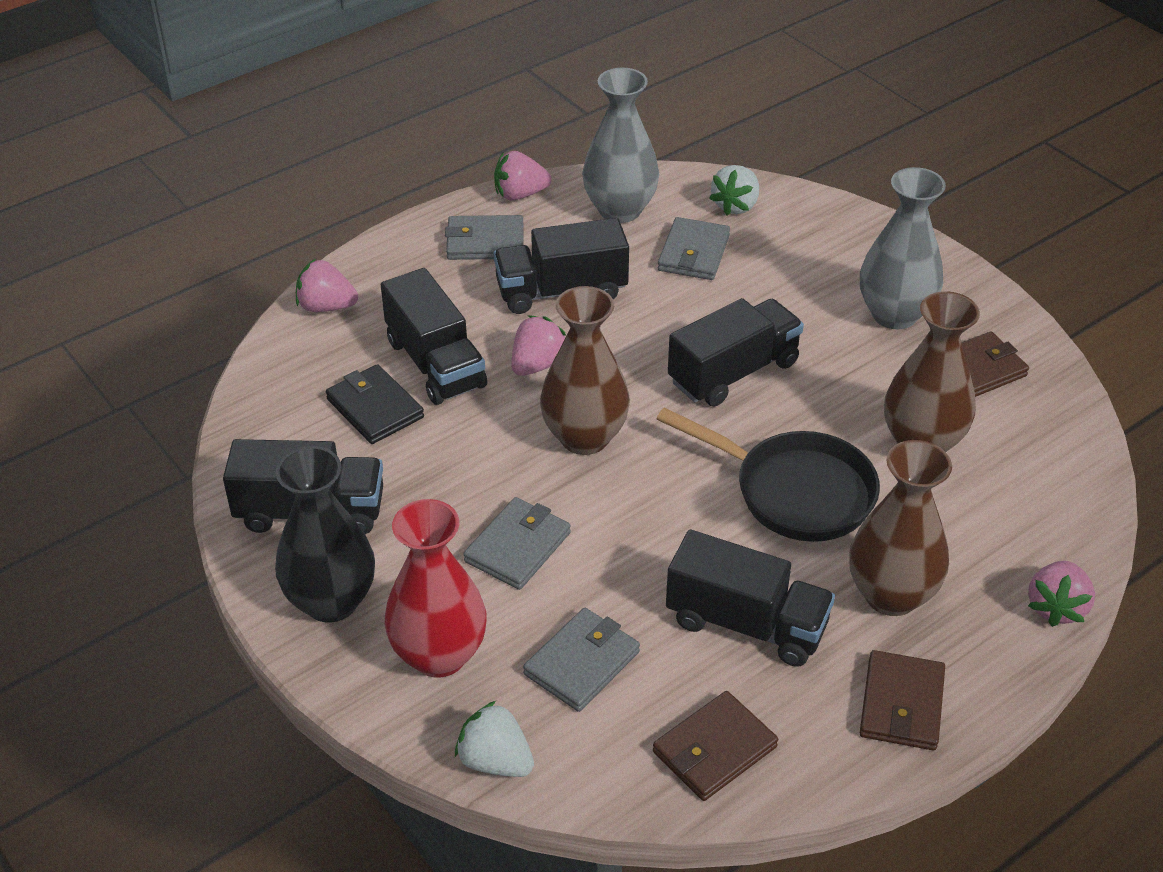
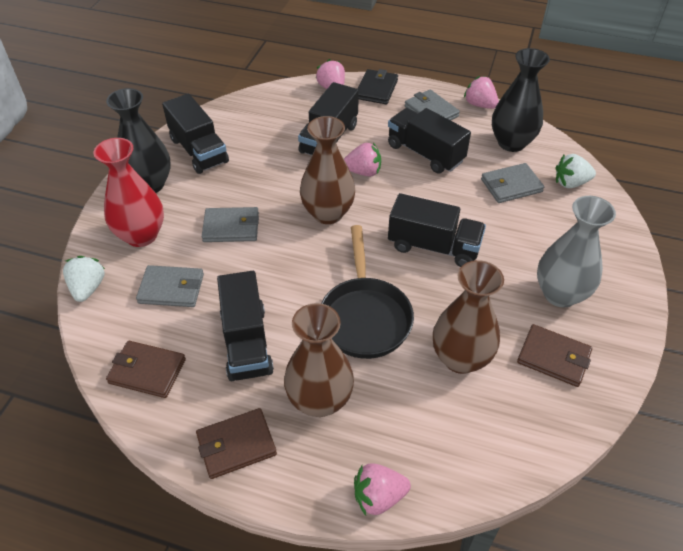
camera: 55 degrees right, 5 degrees up
(375, 408) = (281, 136): black wallet -> black wallet (376, 89)
(620, 210) = (511, 143): grey vase -> black vase

